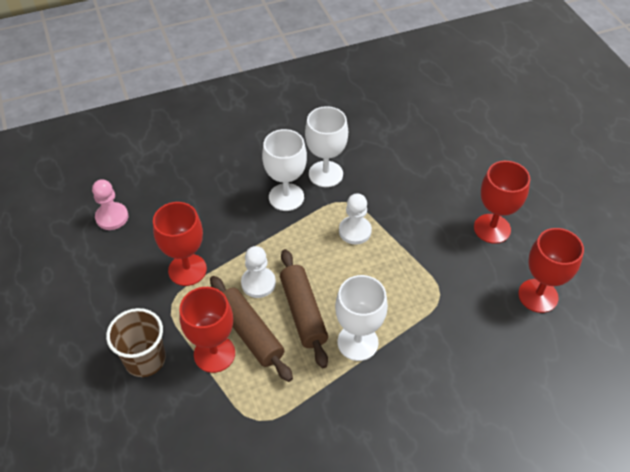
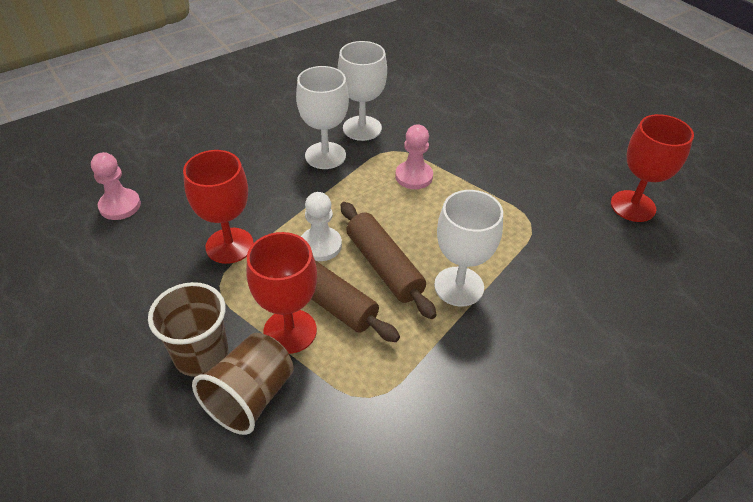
camera: 15 degrees left, 5 degrees down
(172, 401) = (250, 397): none -> brown cup
(355, 231) = (414, 176): white pawn -> pink pawn
(492, 228) = (558, 152): red goblet -> none

